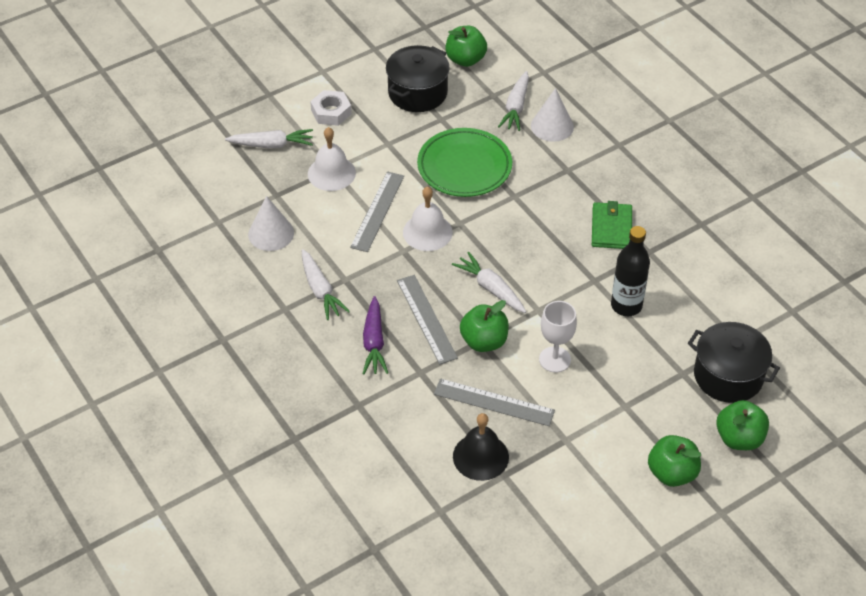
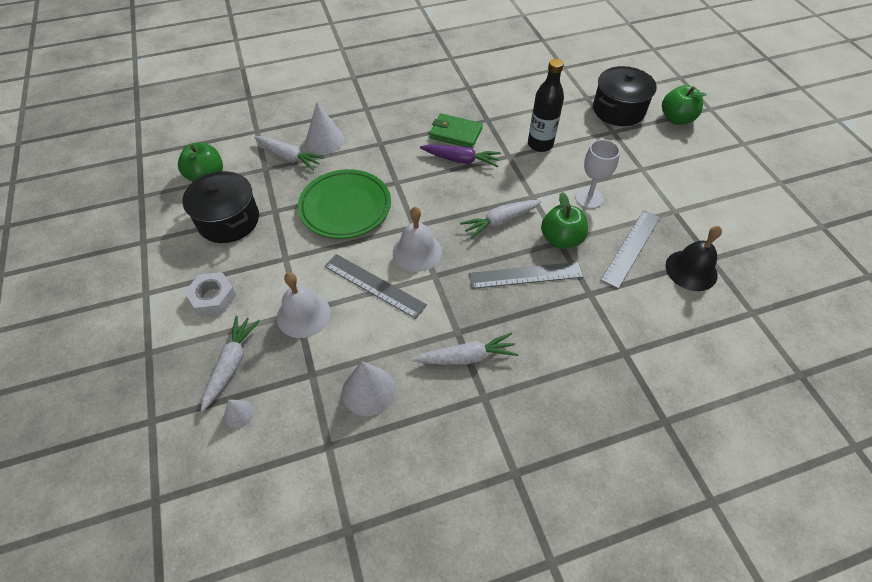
camera: 75 degrees left, 5 degrees up
(231, 163) = (239, 414): none -> white cone
(374, 342) = (547, 323): purple carrot -> purple carrot (461, 160)
(672, 473) = (708, 159): green apple -> none

